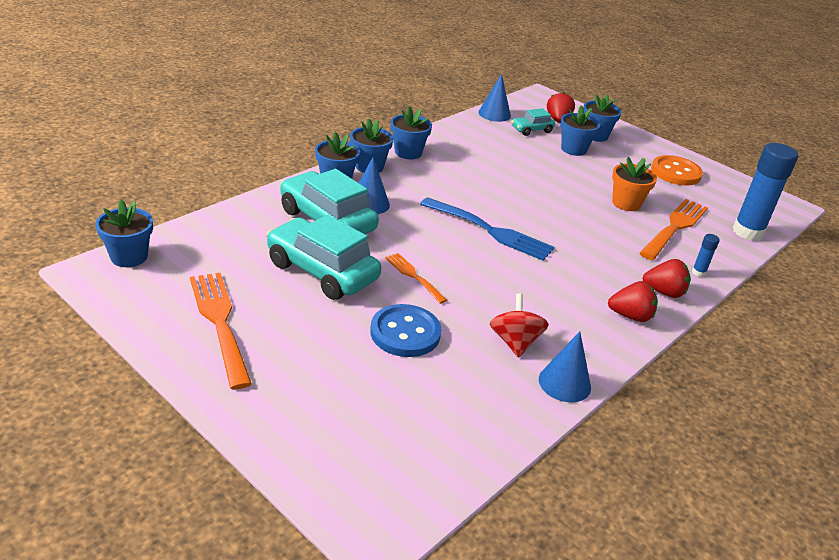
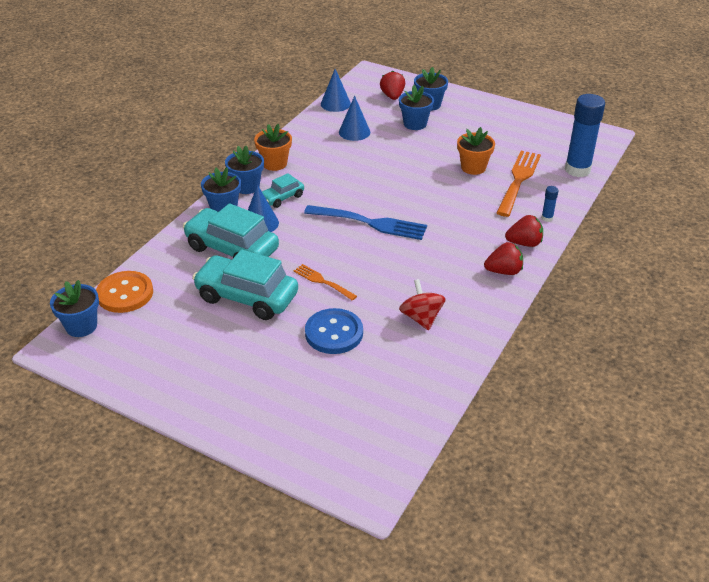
camera: 10 degrees left, 5 degrees up
(220, 323) = (184, 364): orange fork -> none
(408, 152) = (274, 163): blue flower pot -> orange flower pot
(531, 130) = (373, 113): turquoise car -> turquoise car (282, 198)
(564, 383) = (469, 342): blue cone -> blue cone (354, 132)
(675, 172) = (506, 126): orange button -> orange button (125, 294)

